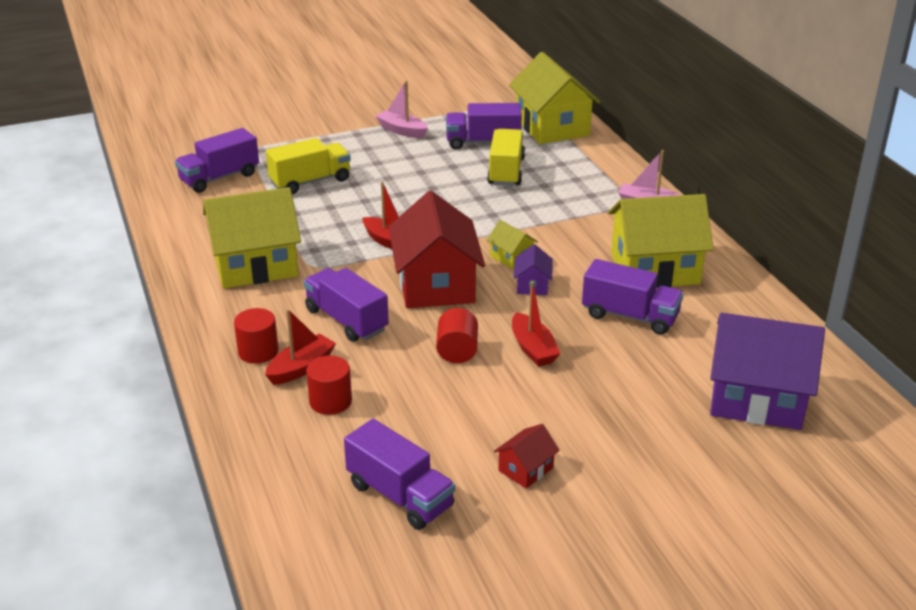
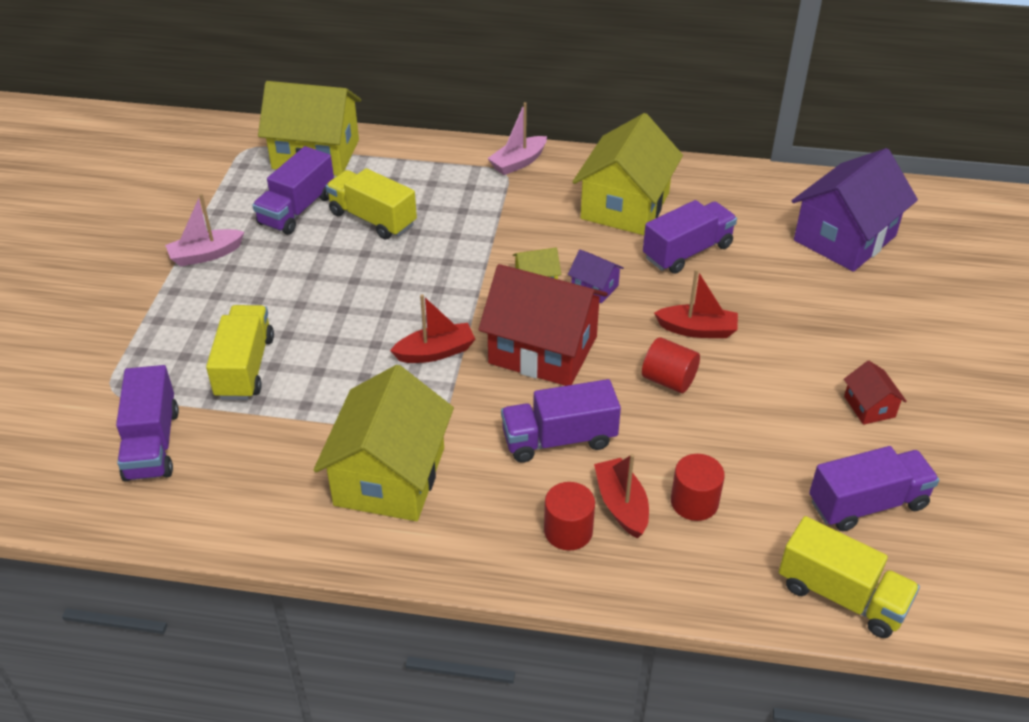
camera: 60 degrees left, 10 degrees up
(283, 504) = (841, 596): none -> yellow truck

